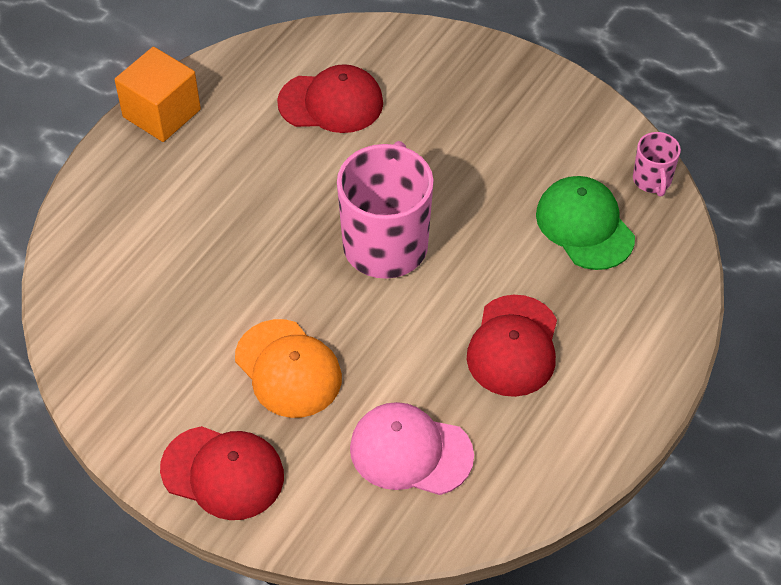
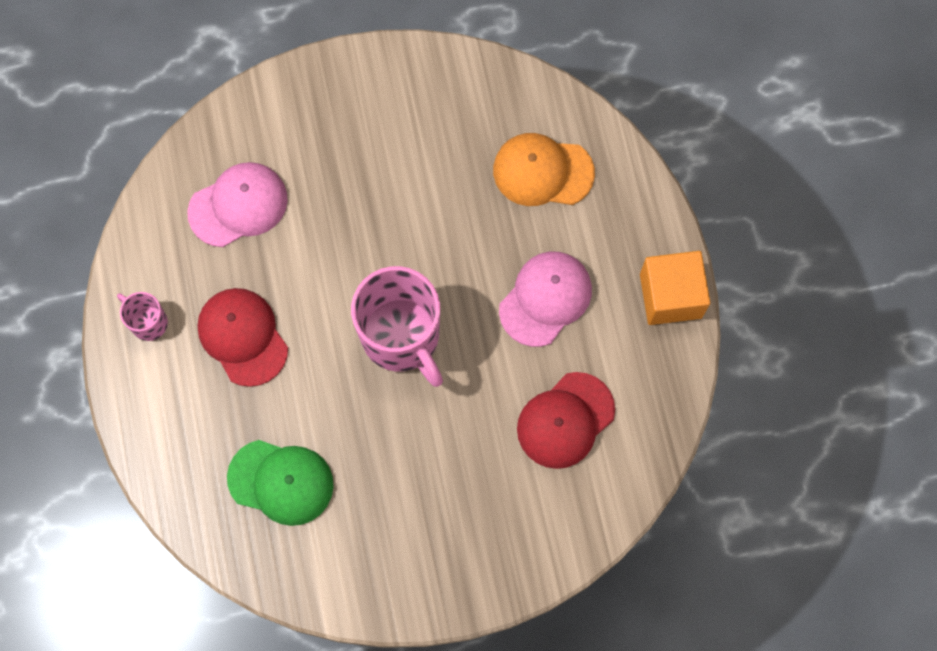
camera: 135 degrees right, 20 degrees up
(223, 472) = (335, 93): red cap -> none
(249, 181) = (545, 299): none -> pink cap
(288, 369) = (368, 190): orange cap -> orange cap (543, 171)
(652, 180) = (268, 571): pink mug -> pink mug (148, 322)

